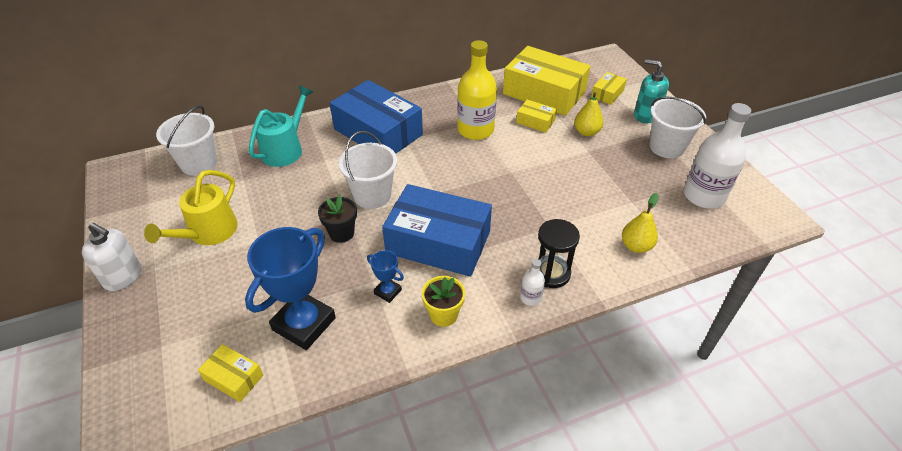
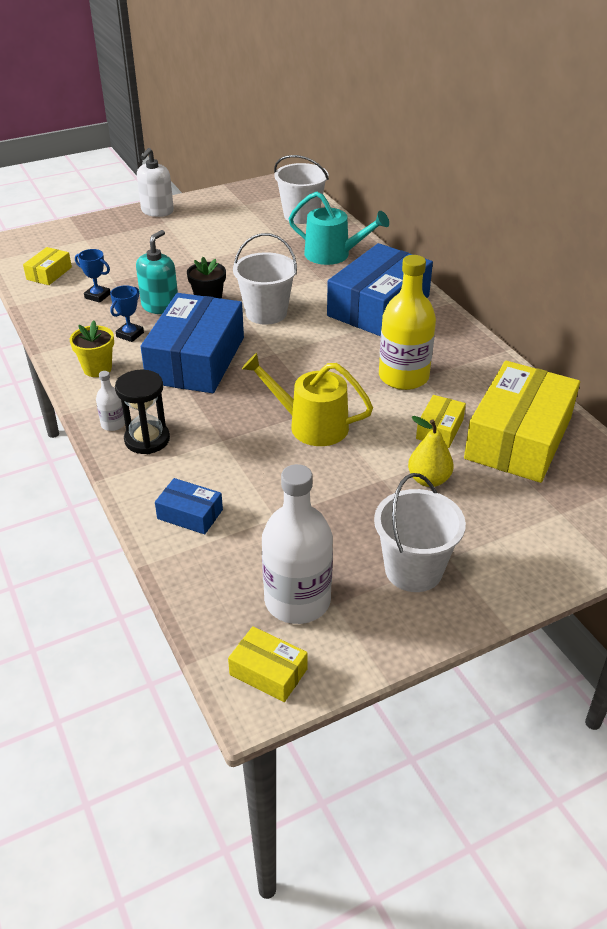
camera: 85 degrees right, 5 degrees down
(208, 232) = (208, 236): yellow watering can -> yellow watering can (311, 425)
(304, 324) = (97, 296): blue trophy -> blue trophy, size x0.46
(607, 94) = (545, 509): yellow box -> yellow box (268, 672)
(636, 246) = (190, 514): yellow pear -> blue box
(646, 115) = (498, 553): turquoise soap dispenser -> turquoise soap dispenser (160, 306)

